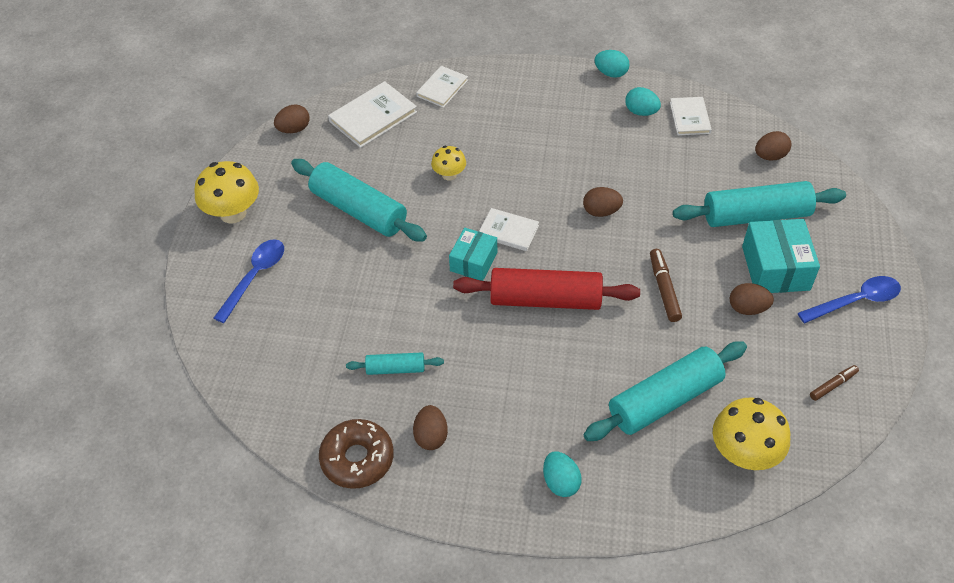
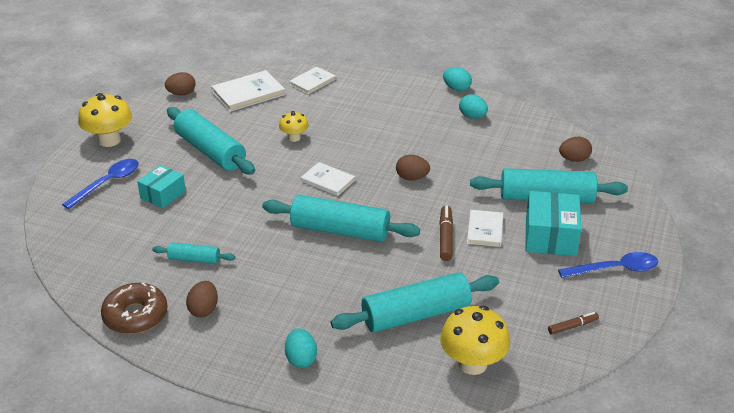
camera: 10 degrees right, 15 degrees down
(473, 262) = (290, 197): turquoise box -> turquoise box (163, 195)
(545, 299) = (340, 230): red rolling pin -> turquoise rolling pin
(689, 118) = (513, 125): white book -> white book (485, 230)
(747, 308) = (515, 261): brown egg -> none

